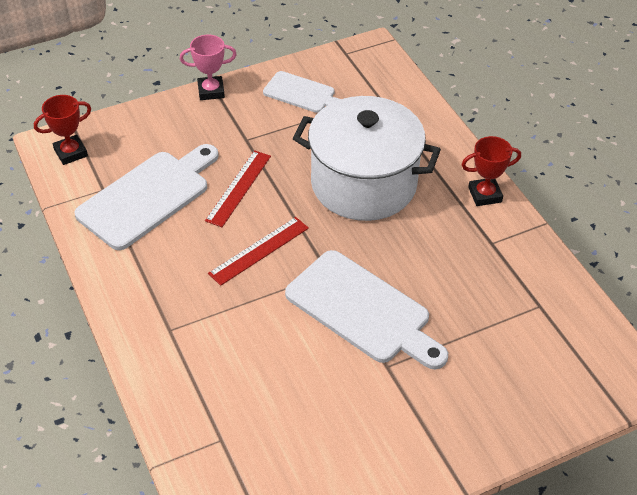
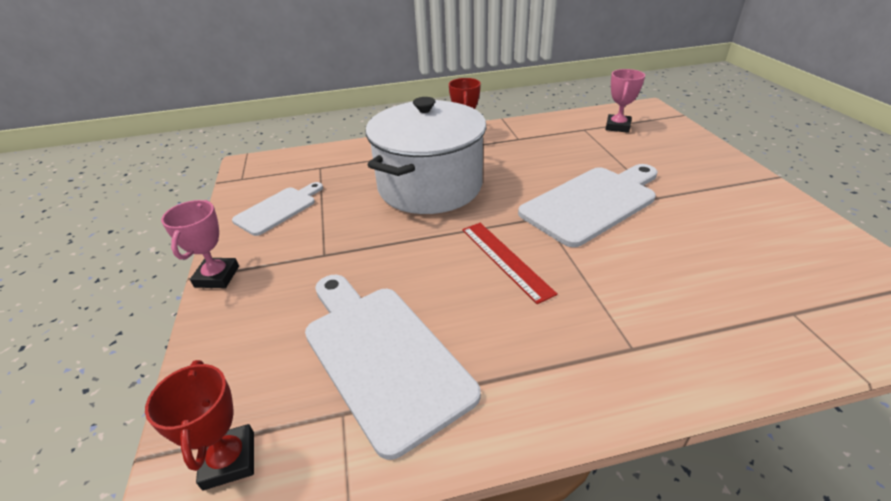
camera: 75 degrees left, 10 degrees down
(238, 188) = (401, 267): red ruler -> none
(559, 341) = (617, 127): none -> pink trophy

